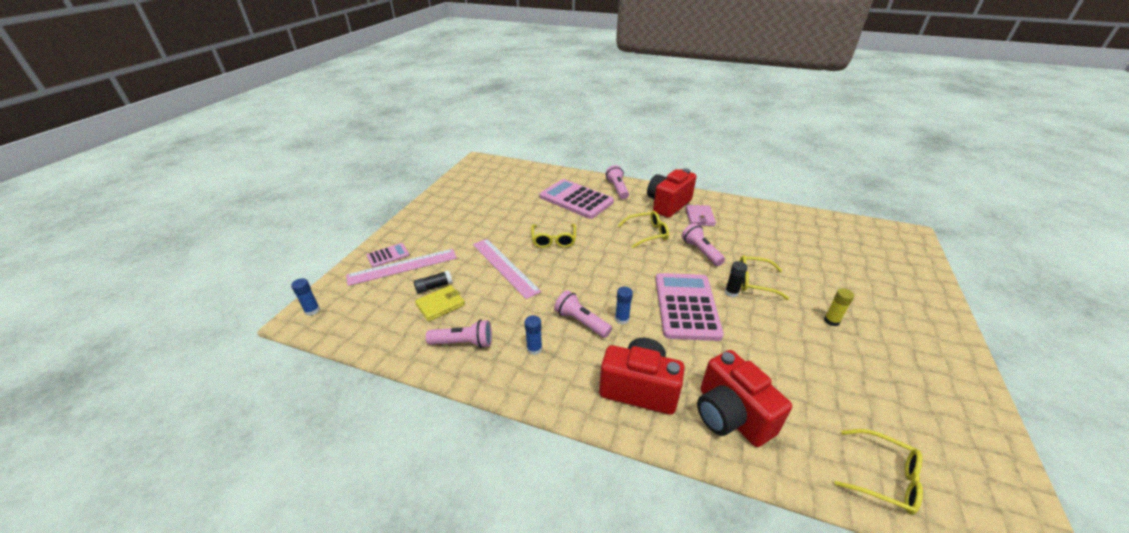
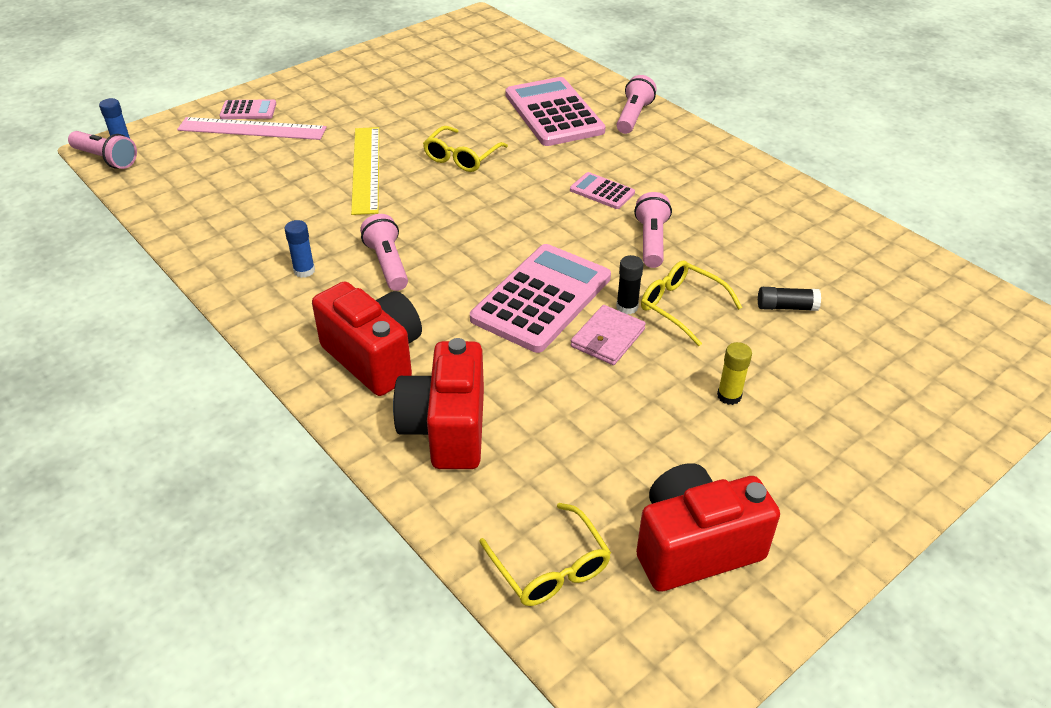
camera: 30 degrees right, 5 degrees up
(434, 287) = (264, 164): black glue stick -> black glue stick (786, 307)
(440, 305) = (252, 186): yellow wallet -> none
(463, 343) = (237, 235): pink flashlight -> pink flashlight (106, 159)
(505, 267) = (366, 169): pink ruler -> yellow ruler
(622, 319) = (440, 280): blue glue stick -> none
(647, 233) = (602, 191): yellow glasses -> pink calculator
(668, 204) = (685, 162): red camera -> red camera (694, 547)
(699, 217) = (712, 195): pink wallet -> pink wallet (607, 338)

